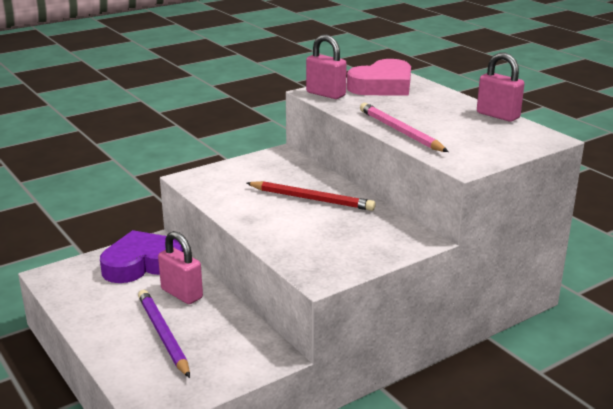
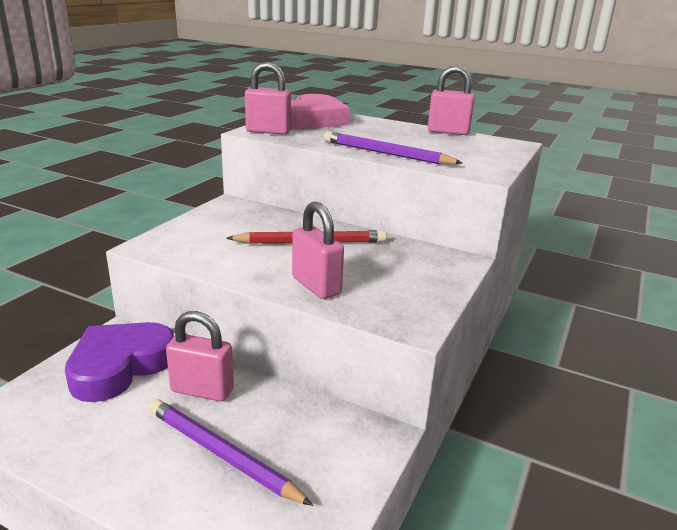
camera: 30 degrees left, 0 degrees up
(279, 234) = (316, 286): none -> pink padlock
(400, 131) = (386, 153): pink pencil -> purple pencil

